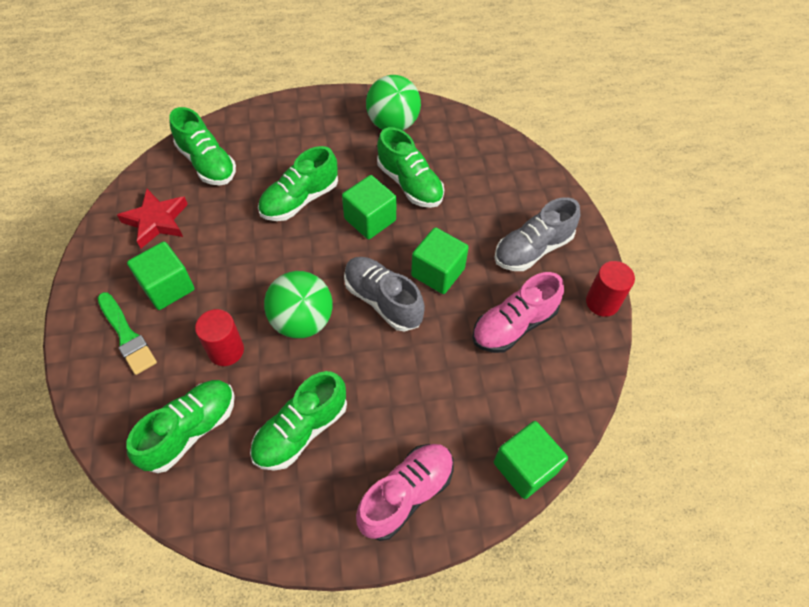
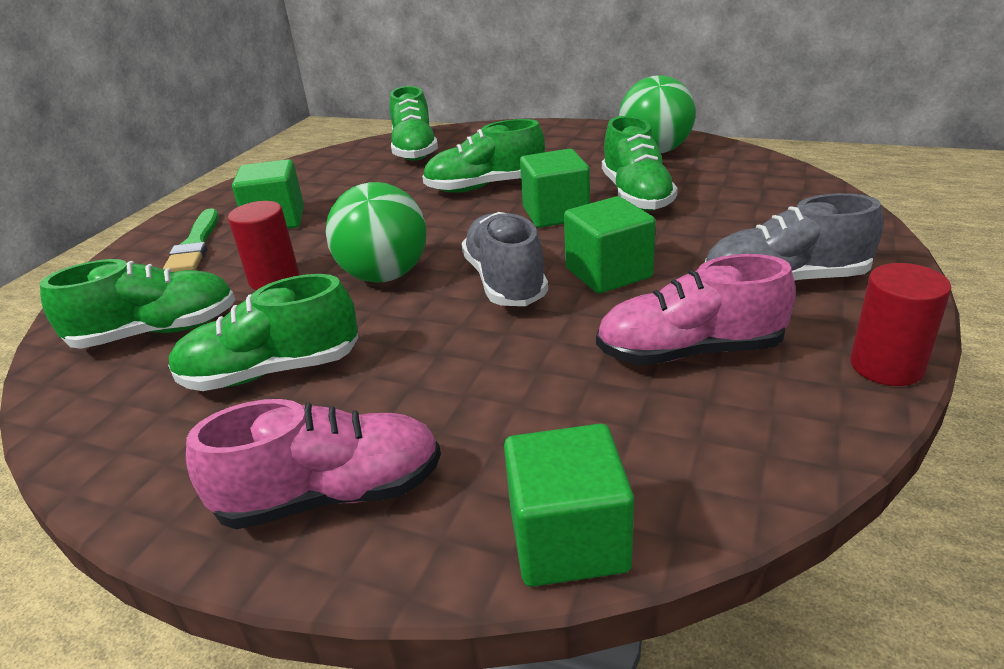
camera: 35 degrees right, 25 degrees down
(156, 221) = (322, 177): red star -> none

